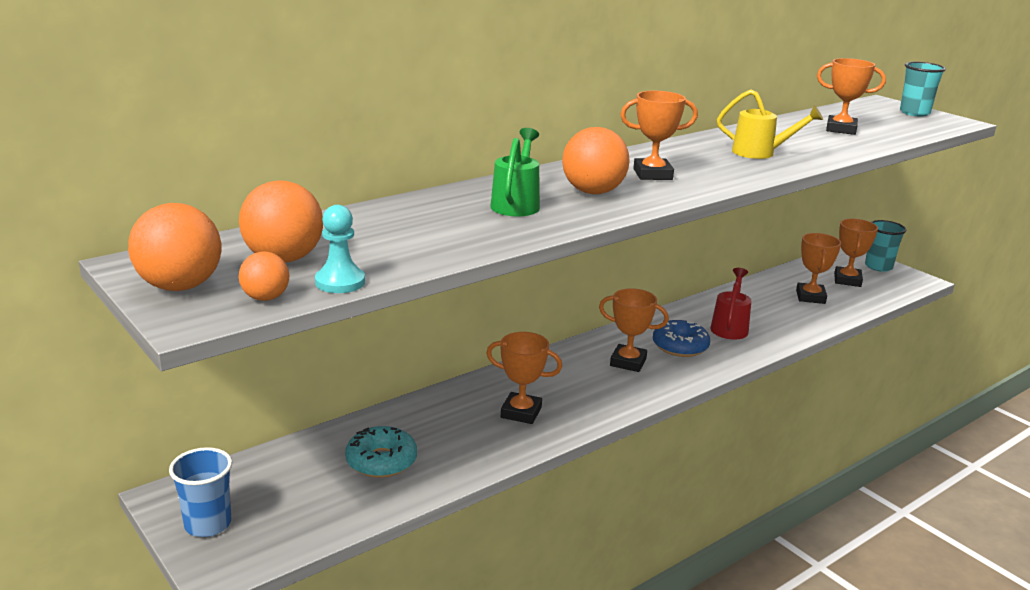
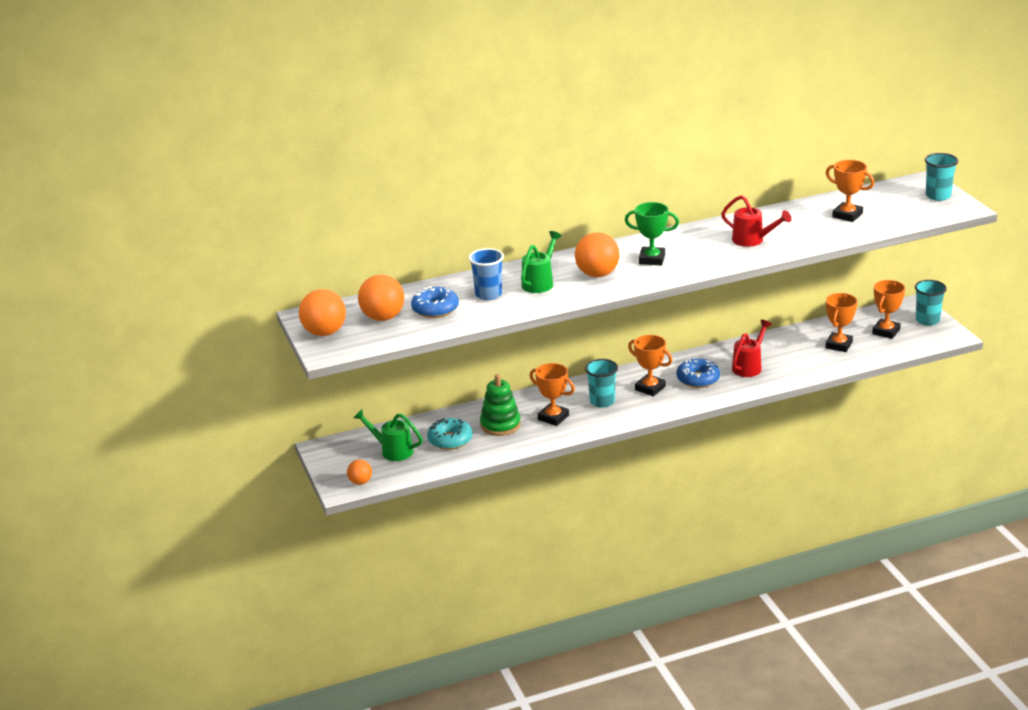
camera: 20 degrees right, 5 degrees up
(208, 524) = (340, 465): blue cup -> blue cup (488, 294)
(265, 298) = (365, 343): orange ball -> orange ball (360, 482)
(292, 488) = (392, 450): none -> green watering can
(340, 282) = (407, 335): turquoise pawn -> none
(370, 243) = (435, 309): none -> blue donut
(449, 430) = (500, 425): none -> green stacking toy
(576, 384) = (602, 401): none -> turquoise cup
(652, 174) = (652, 259): orange trophy -> green trophy
(760, 153) = (752, 240): yellow watering can -> red watering can

